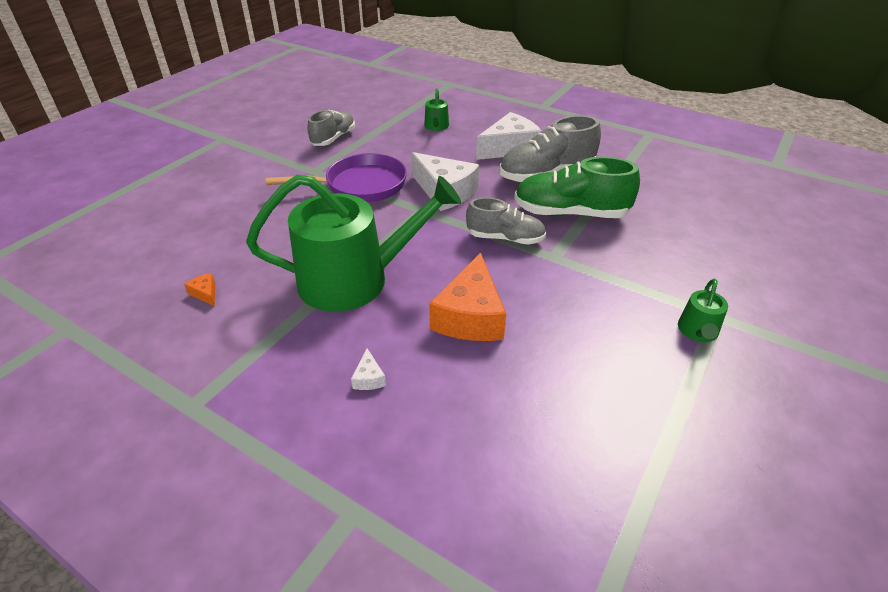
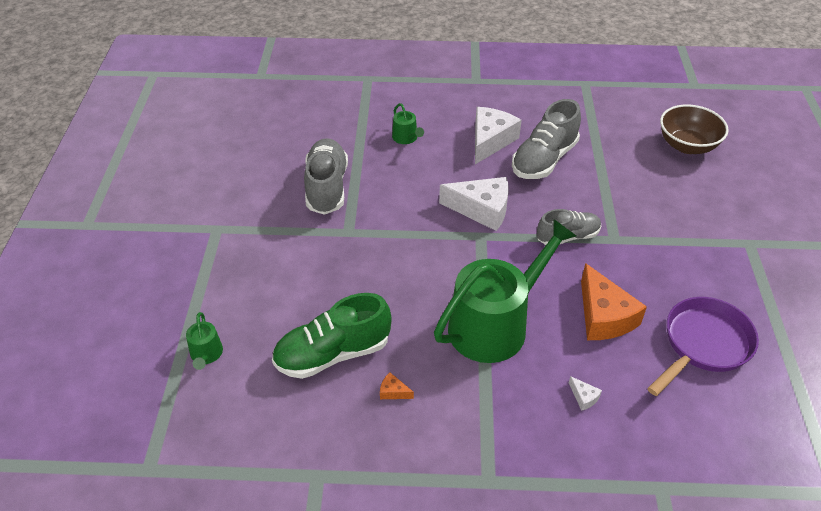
camera: 30 degrees left, 5 degrees up
(333, 138) = (327, 187): grey shoe -> grey shoe, size x1.55
(360, 185) = (406, 231): purple pan -> purple pan (703, 344)
(570, 213) = (593, 192): green shoe -> green shoe (333, 354)
(697, 332) = (747, 261): green watering can -> green watering can (206, 354)
(719, 208) = (687, 145): none -> brown bowl

